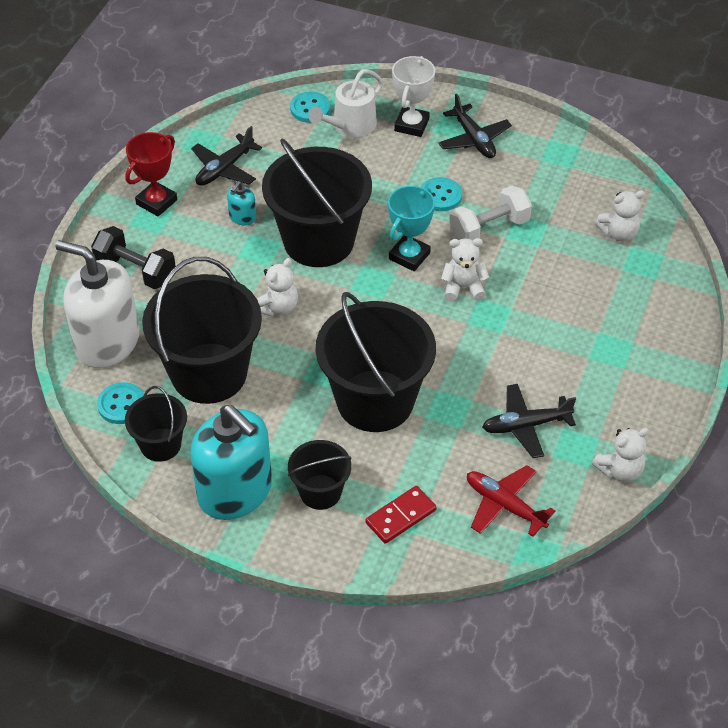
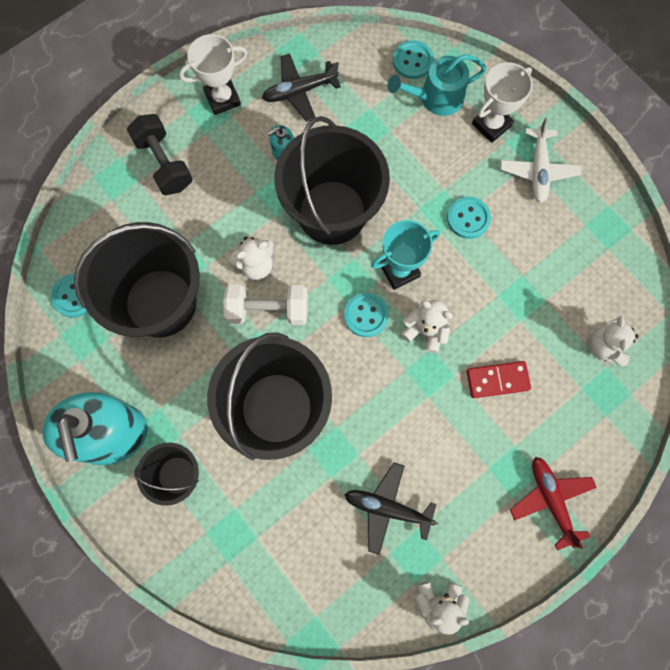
camera: 30 degrees right, 25 degrees up
(107, 342) = (100, 226): white soap dispenser -> none
(156, 202) = (222, 98): red trophy -> white trophy
(160, 445) = (81, 354): black bucket -> none
(350, 125) = (436, 98): white watering can -> turquoise watering can
(401, 516) = (226, 539): red domino -> red domino (497, 380)
(404, 300) = (366, 315): none -> turquoise button
(474, 139) = (538, 170): black plane -> white plane
(489, 229) = (488, 278): white dumbbell -> white dumbbell (268, 310)
(504, 505) = (318, 579): red plane -> red plane (551, 500)
(619, 233) = (604, 347): white teddy bear -> white teddy bear turned 75 degrees clockwise

